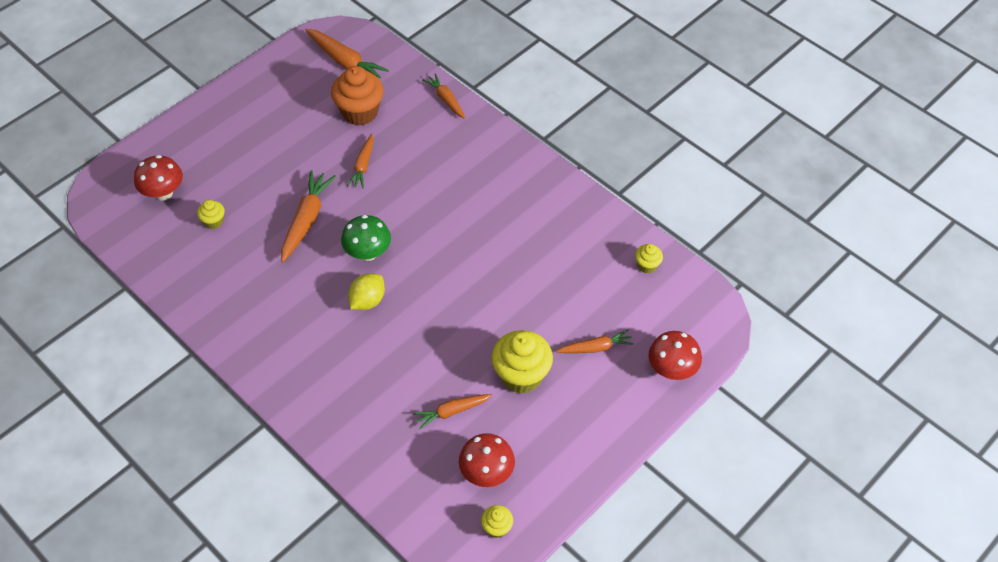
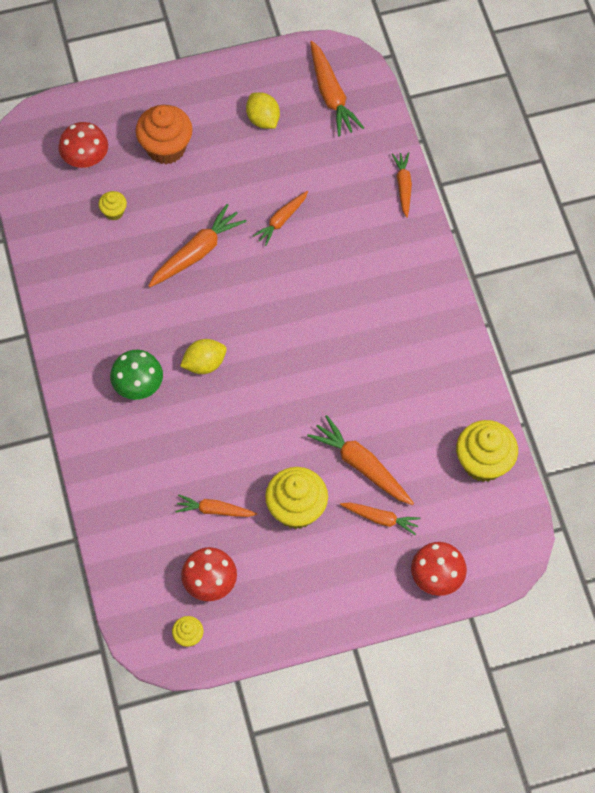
camera: 30 degrees right, 10 degrees up
(300, 101) = (263, 119): none -> yellow lemon
(360, 112) = (312, 160): orange cupcake -> orange cupcake (166, 148)
(368, 253) = (232, 315): green mushroom -> green mushroom (138, 386)
(551, 315) = (361, 465): none -> orange carrot
(647, 265) = (483, 463): yellow cupcake -> yellow cupcake, size x2.03

